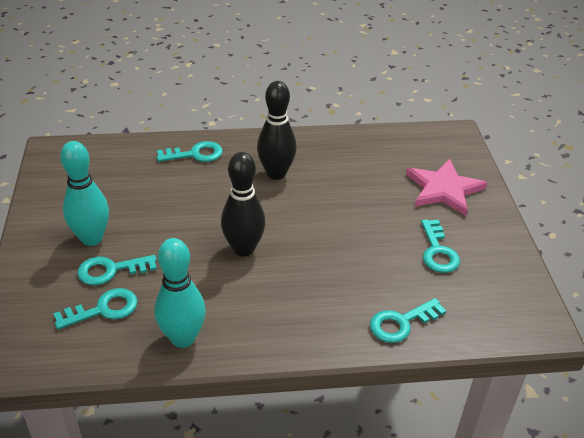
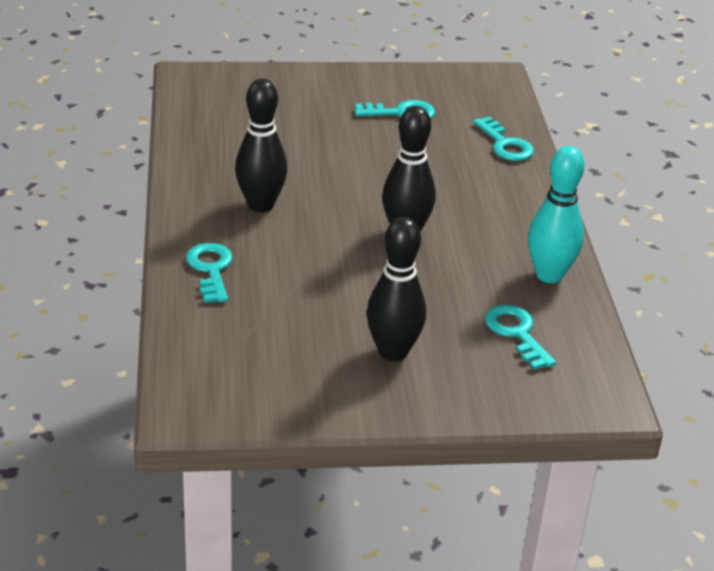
camera: 90 degrees left, 5 degrees down
(92, 238) = (393, 352): turquoise bowling pin -> black bowling pin
(111, 270) = (451, 332): turquoise key -> none
(444, 189) = (297, 96): pink star -> none

